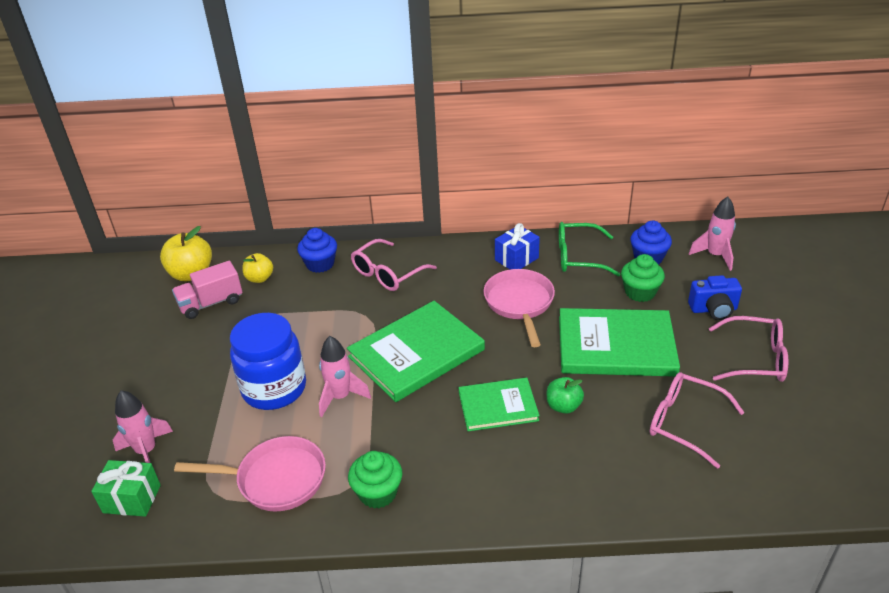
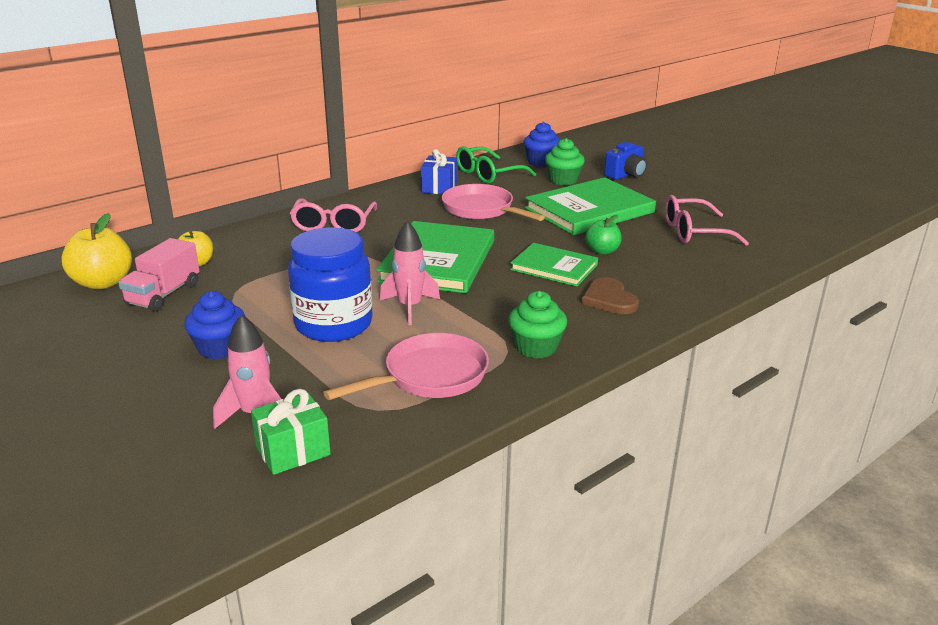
camera: 40 degrees left, 10 degrees down
(320, 264) = (252, 237): blue cupcake -> blue cupcake (219, 348)
(498, 406) = (554, 267): green book -> green book turned 75 degrees clockwise
(498, 470) = (609, 299): none -> brown heart
(715, 256) = (585, 150): pink rocket -> none
(755, 359) = (688, 190): pink glasses -> none

